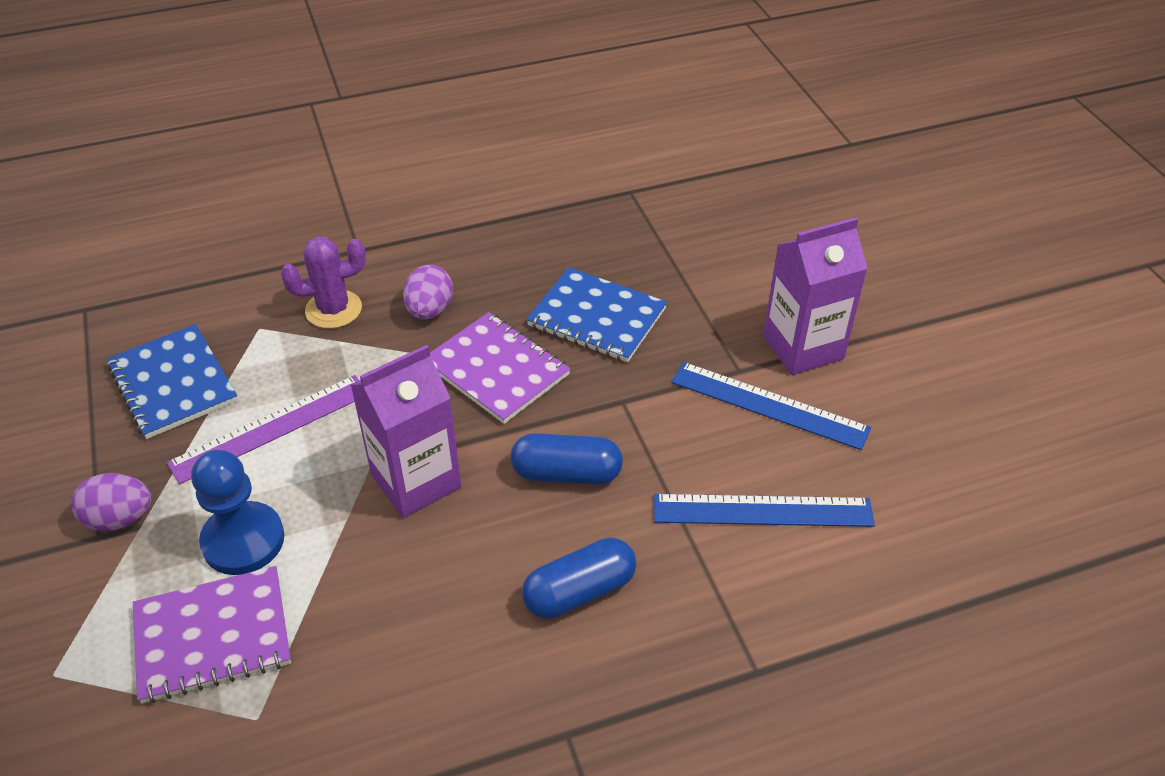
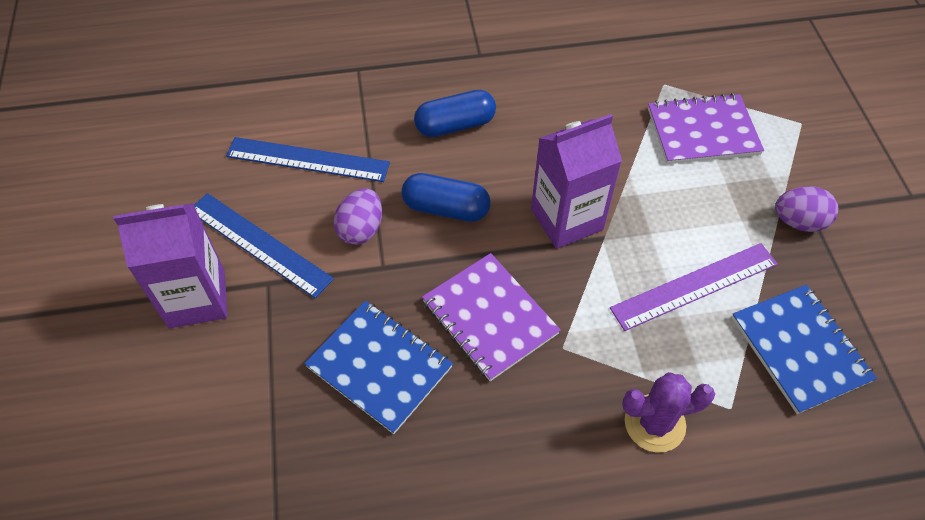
camera: 170 degrees left, 10 degrees up
(243, 540) = (696, 191): blue pawn -> none
(430, 310) = (551, 405): purple egg -> purple egg (361, 229)

